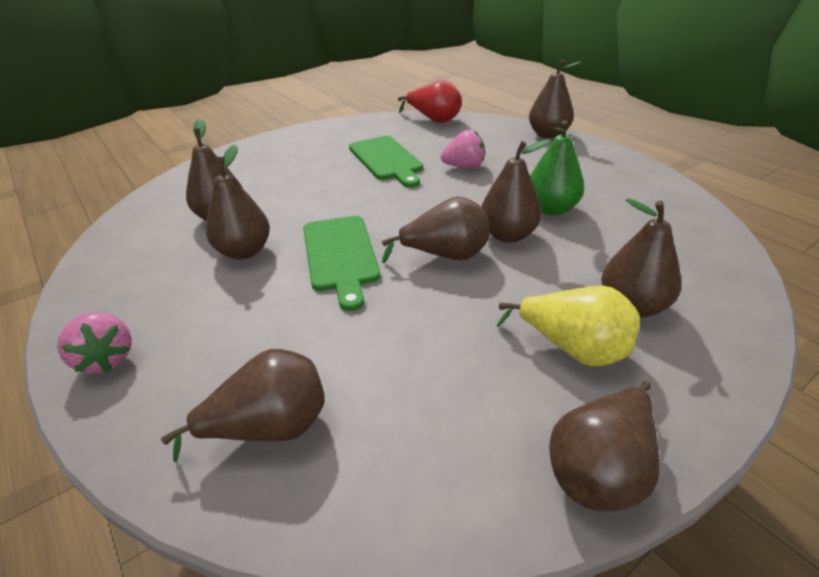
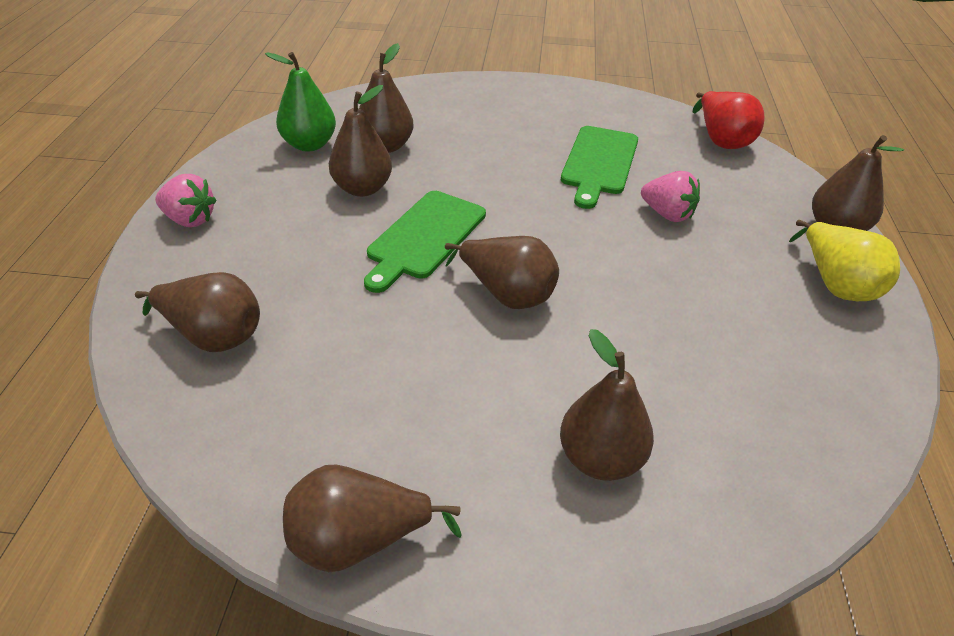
camera: 40 degrees right, 5 degrees up
(106, 359) = (190, 219): pink strawberry -> pink strawberry turned 75 degrees counterclockwise
(508, 235) = (594, 312): brown pear -> none
(551, 209) = (685, 315): green pear -> green pear (309, 144)
(573, 349) = (484, 449): yellow pear -> yellow pear (836, 284)

